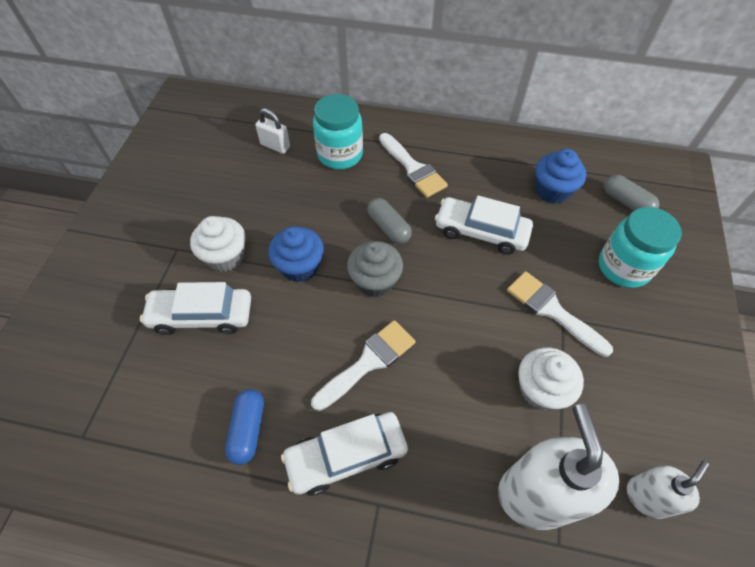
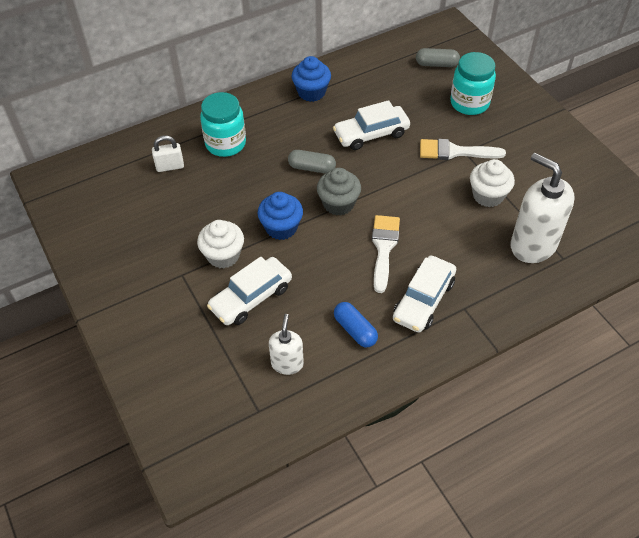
camera: 40 degrees left, 5 degrees down
(413, 168) = (287, 122): white brush -> none
(552, 191) = (388, 83): blue cupcake -> blue cupcake (311, 92)
(646, 497) = (581, 208): white soap dispenser -> white soap dispenser (287, 363)

